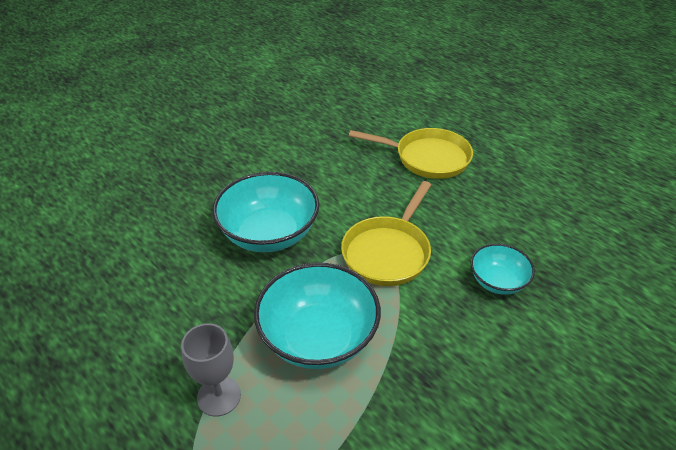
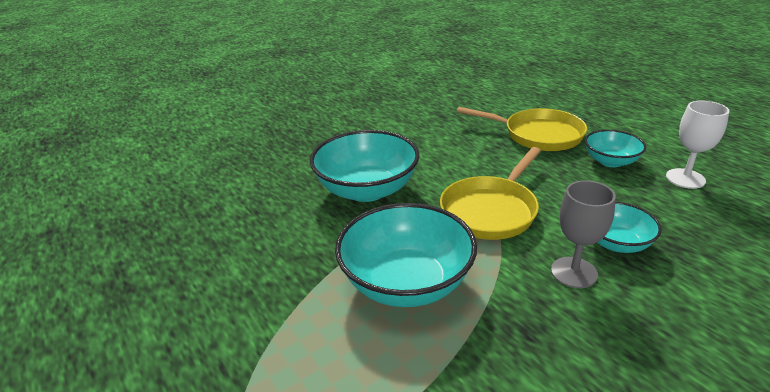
camera: 10 degrees right, 10 degrees down
(219, 396) = (288, 330): grey goblet -> grey goblet (574, 272)
(494, 188) = (610, 161): none -> turquoise bowl
(558, 206) = (685, 178): none -> white goblet

